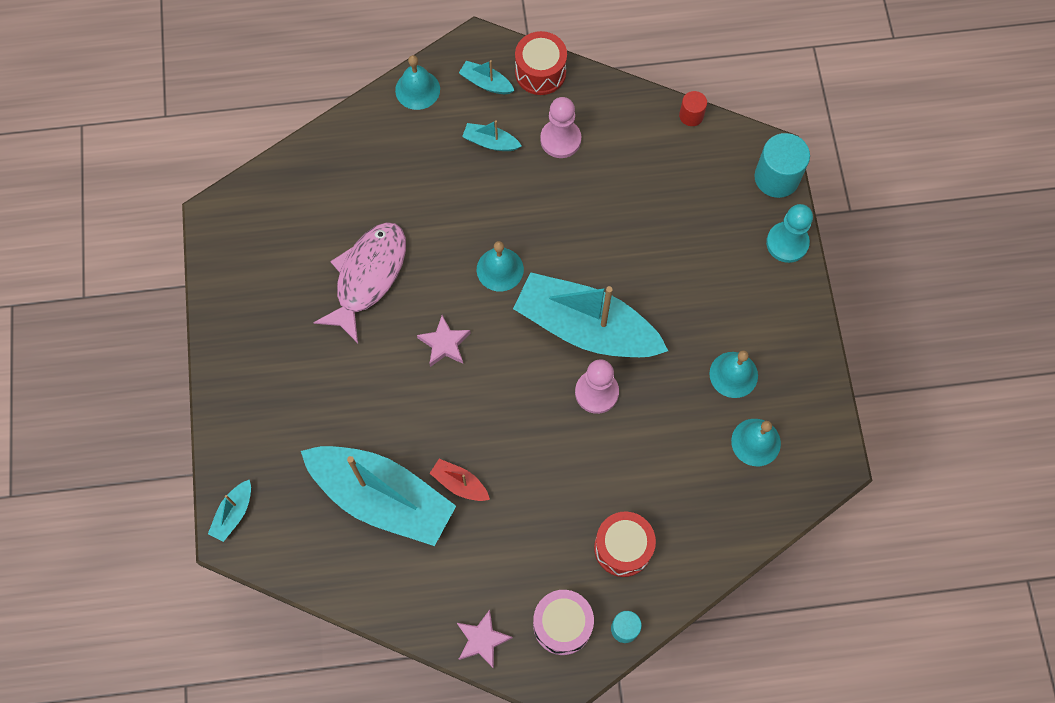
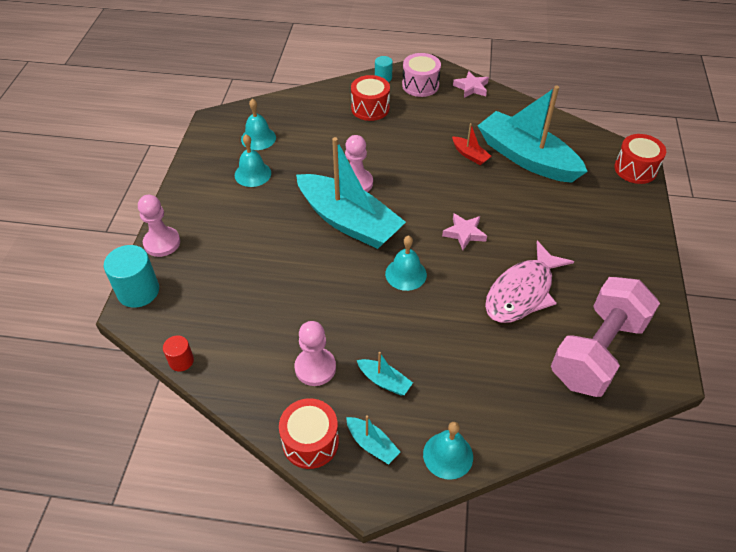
camera: 165 degrees left, 20 degrees down
(233, 513) = (635, 169): turquoise boat -> red drum
(286, 223) = (597, 351): none -> pink dumbbell
(787, 243) = (162, 243): turquoise pawn -> pink pawn

